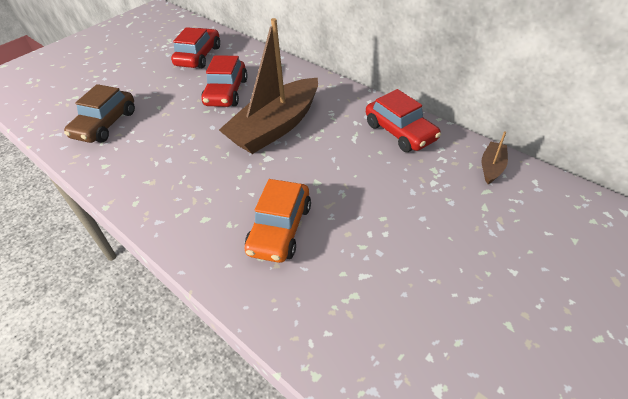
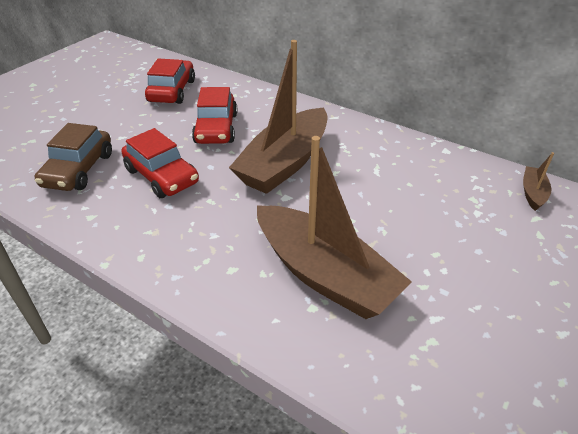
camera: 10 degrees left, 5 degrees down
(280, 229) = (324, 274): orange car -> brown boat
(400, 132) = (424, 162): red car -> red car (162, 176)

